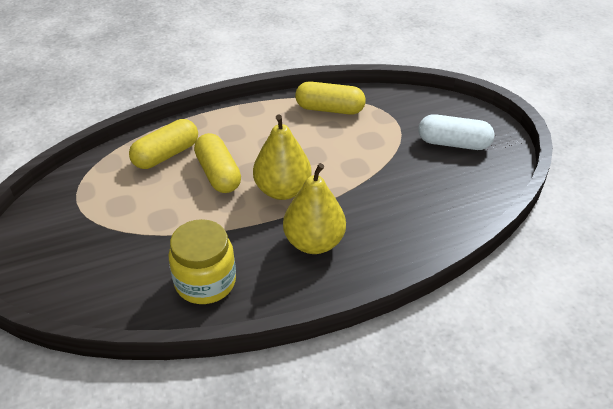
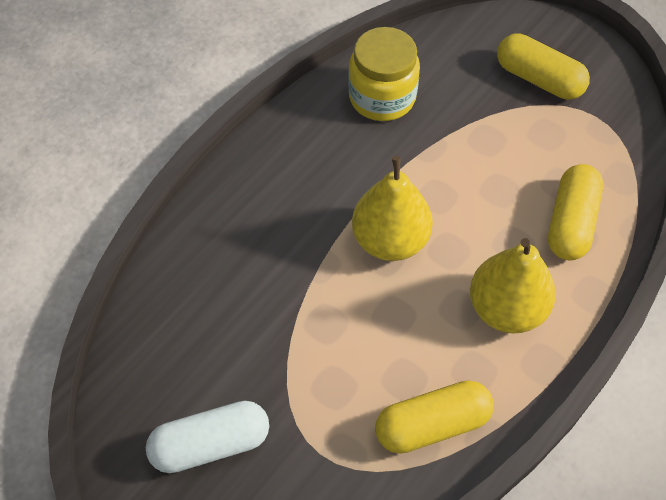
camera: 150 degrees right, 15 degrees up
(218, 174) = (483, 226): yellow capsule -> yellow capsule (539, 79)
(314, 242) = (306, 188): yellow pear -> yellow pear (506, 309)

